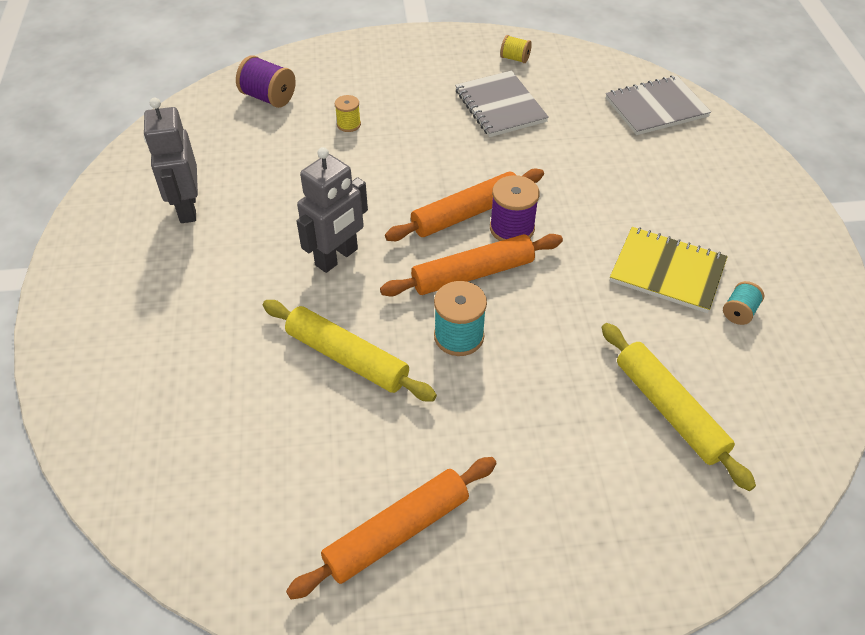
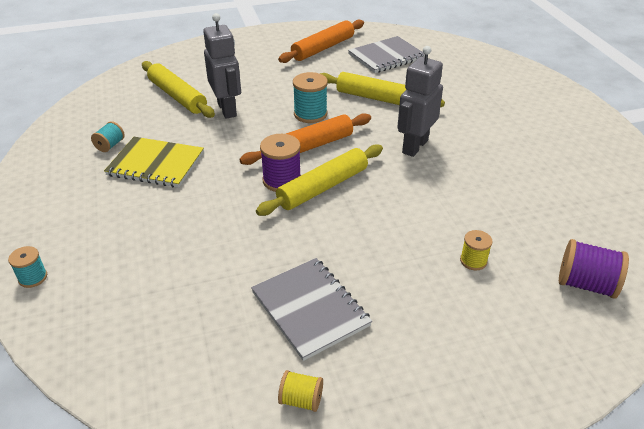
camera: 170 degrees right, 10 degrees down
(187, 208) = (558, 166): grey robot -> grey robot (227, 109)
(466, 213) = (323, 187): orange rolling pin -> yellow rolling pin
(656, 108) = (113, 333): grey notebook -> grey notebook (386, 56)
(745, 155) = (33, 277): none -> turquoise spool

